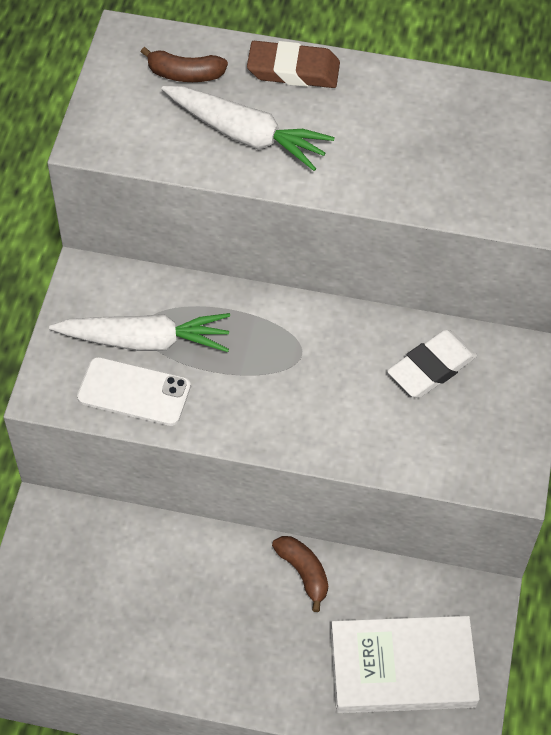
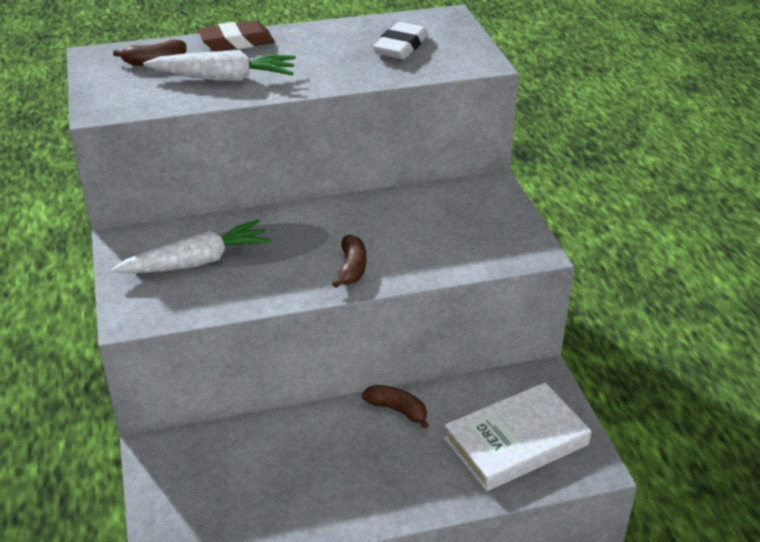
camera: 25 degrees left, 20 degrees down
(134, 392) = (206, 294): white phone -> none
(299, 418) = (352, 268): none -> brown banana
(431, 368) = (430, 211): white eraser -> white eraser (401, 46)

